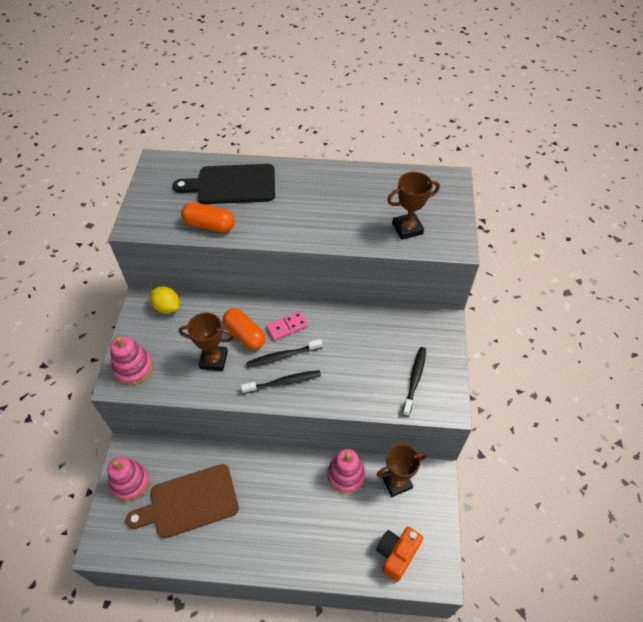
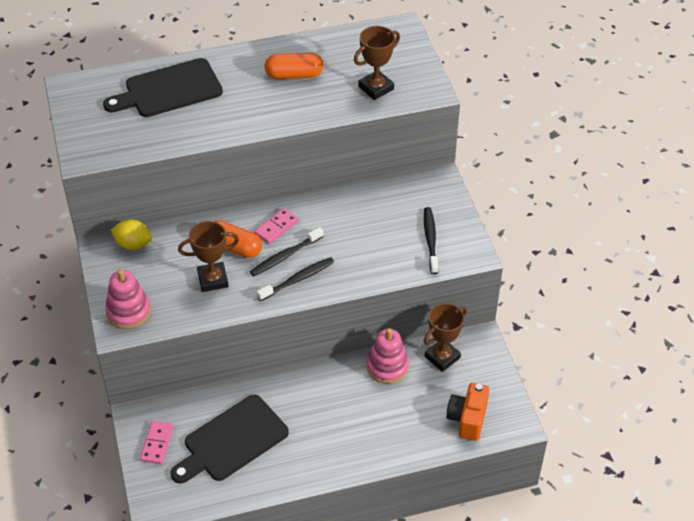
camera: 20 degrees left, 5 degrees down
(130, 483) = (157, 443): pink stacking toy -> pink domino
(189, 502) = (232, 441): brown cutting board -> black cutting board
(209, 225) = (166, 136): orange capsule -> orange capsule (294, 75)

